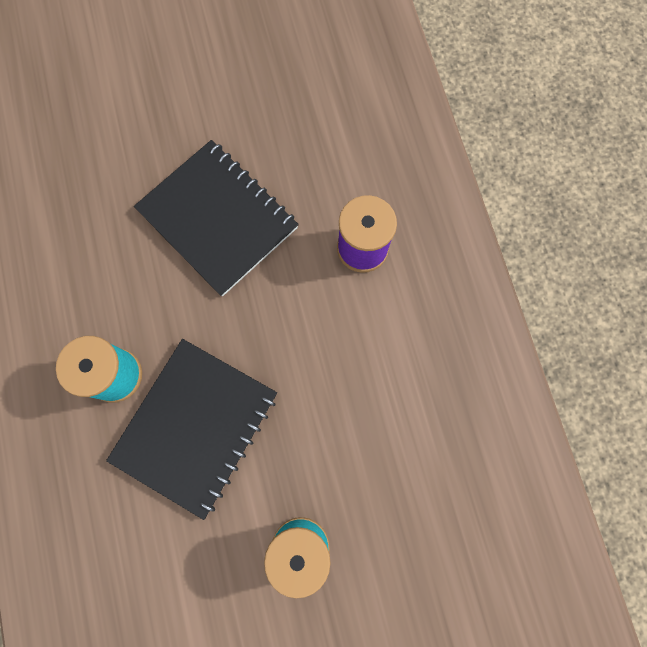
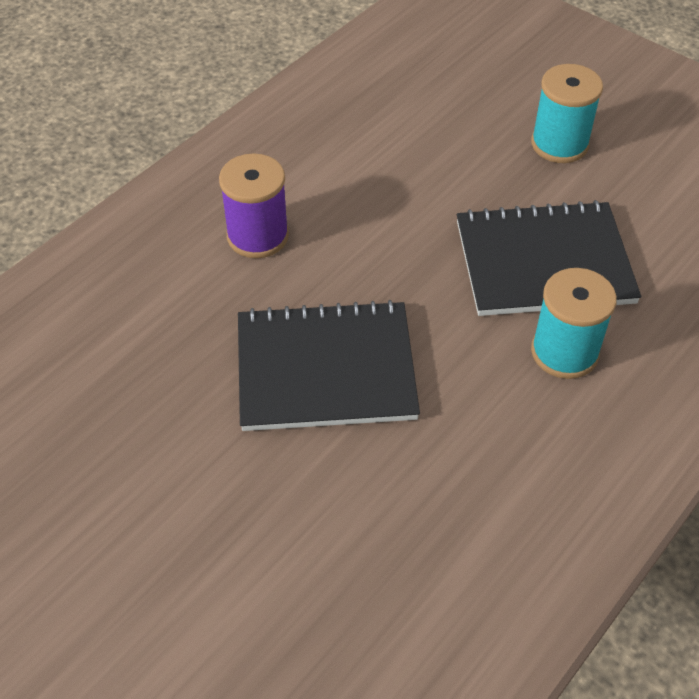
camera: 125 degrees left, 25 degrees down
(217, 219) = (325, 369): black notebook -> black notebook turned 75 degrees clockwise

